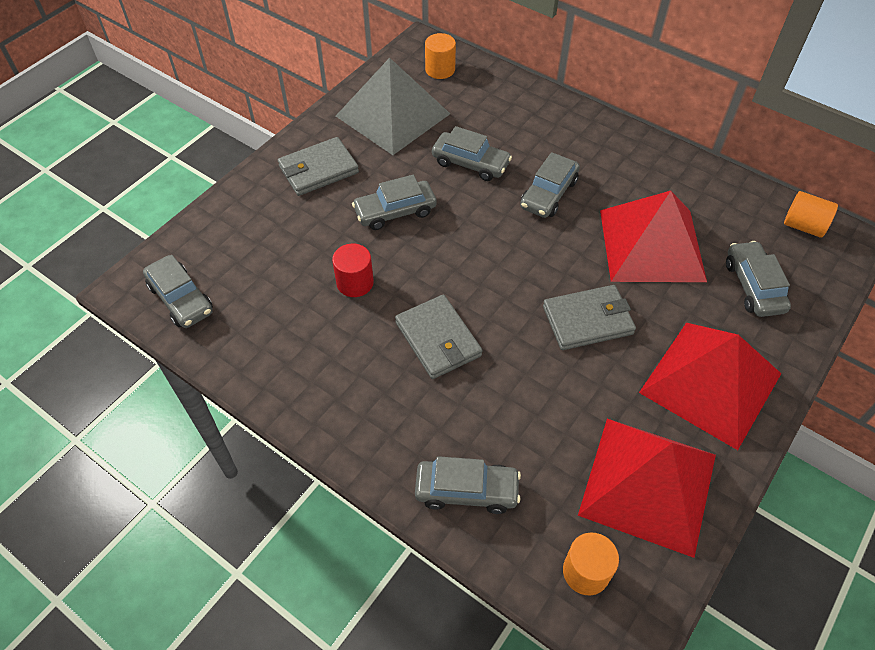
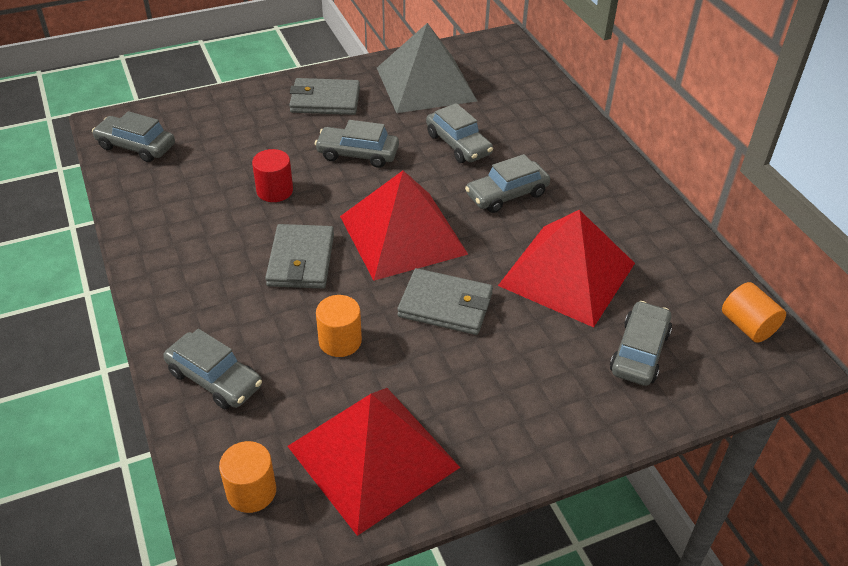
camera: 30 degrees right, 10 degrees down
(181, 299) = (136, 146): grey car -> grey car turned 120 degrees clockwise
(440, 69) = (500, 65): orange cylinder -> orange cylinder (340, 341)
(710, 383) = (513, 408): red pyramid -> red pyramid (402, 234)

